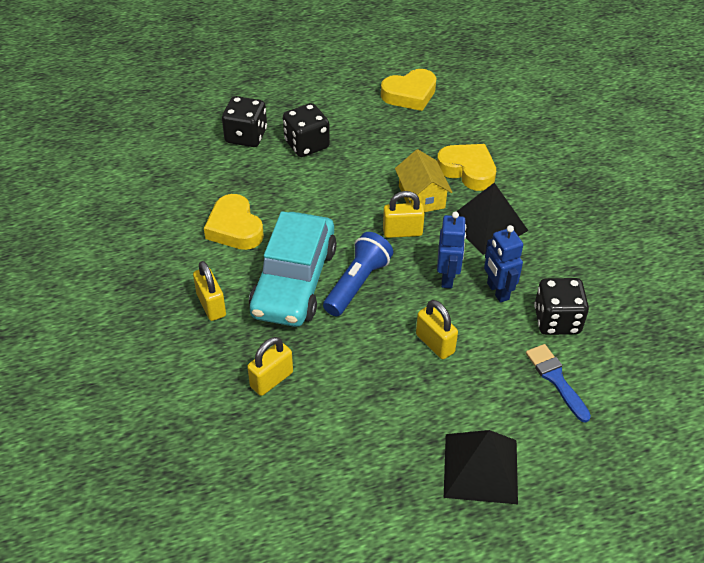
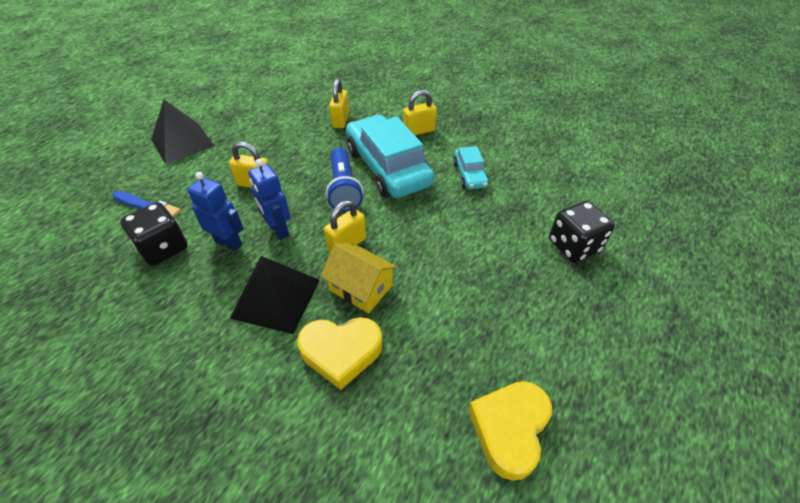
camera: 140 degrees right, 0 degrees up
(211, 305) = (419, 131): yellow padlock -> yellow padlock turned 45 degrees counterclockwise
(235, 228) = (469, 175): yellow heart -> turquoise car
(306, 144) = (518, 273): black dice -> none

